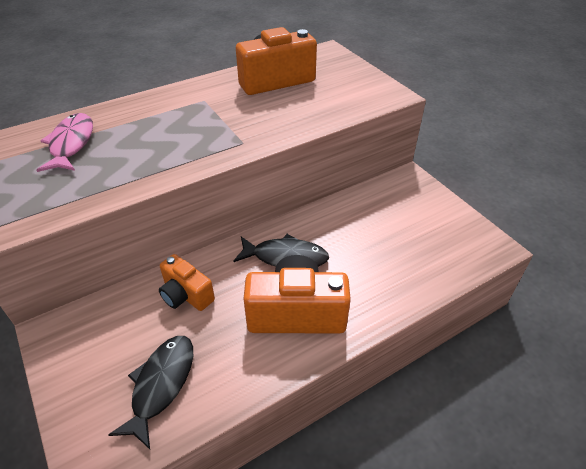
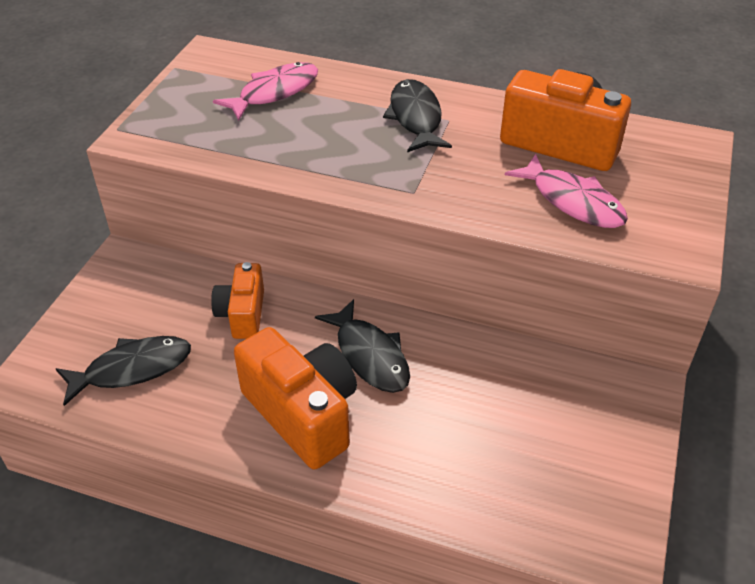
camera: 50 degrees right, 0 degrees up
(184, 109) = (415, 118): none -> black fish
(320, 101) = (572, 201): none -> pink fish

